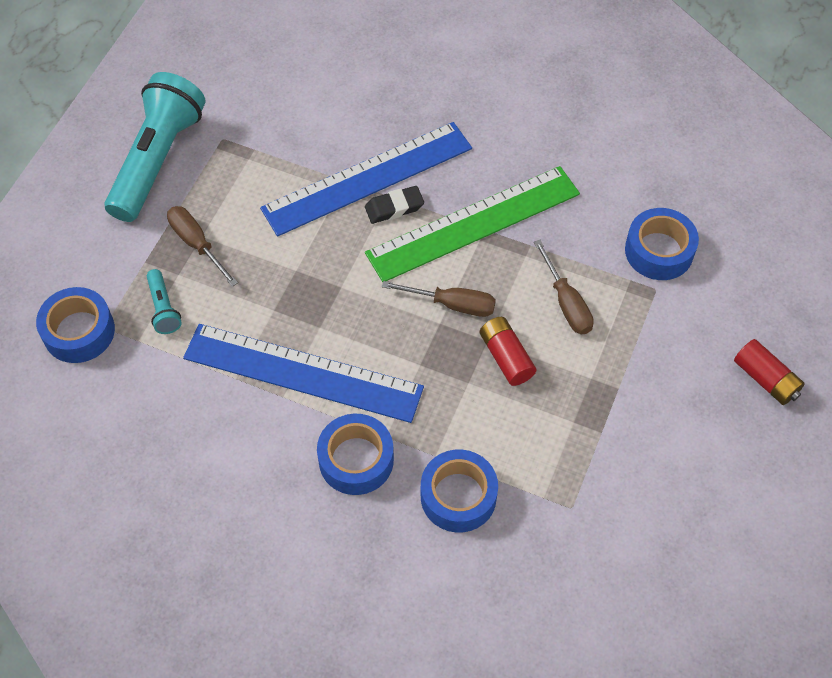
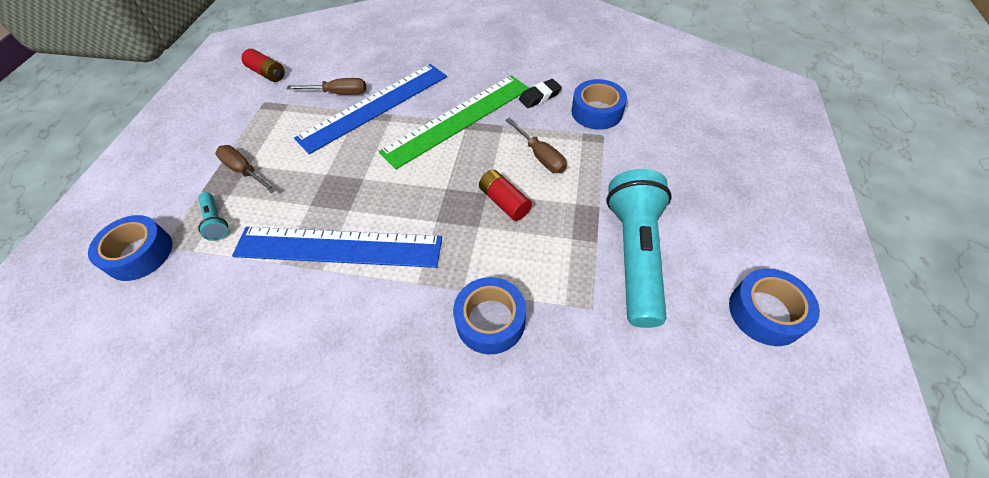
camera: 10 degrees left, 5 degrees down
(157, 159) = (213, 122): turquoise flashlight -> turquoise flashlight (634, 255)
(356, 460) = (393, 309): blue tape -> blue tape (766, 312)
(394, 207) = (397, 120): black eraser -> black eraser (540, 96)
(452, 304) = (453, 174): brown screwdriver -> brown screwdriver (339, 93)
(765, 379) = (708, 177): red battery -> red battery (267, 73)

